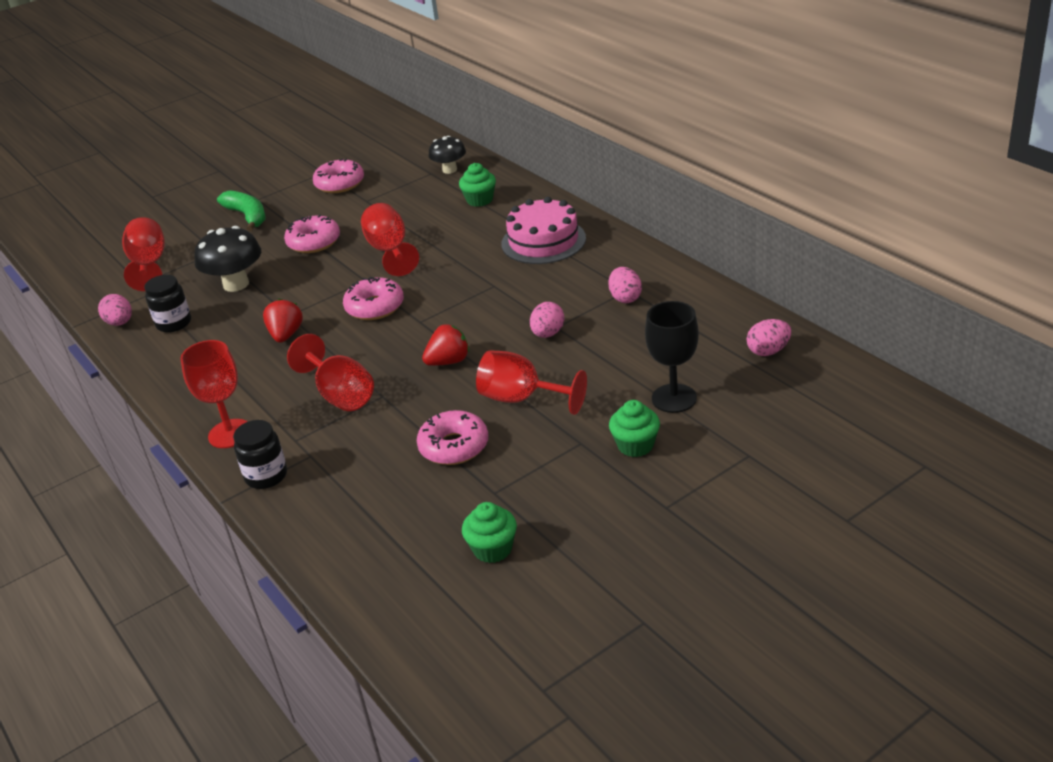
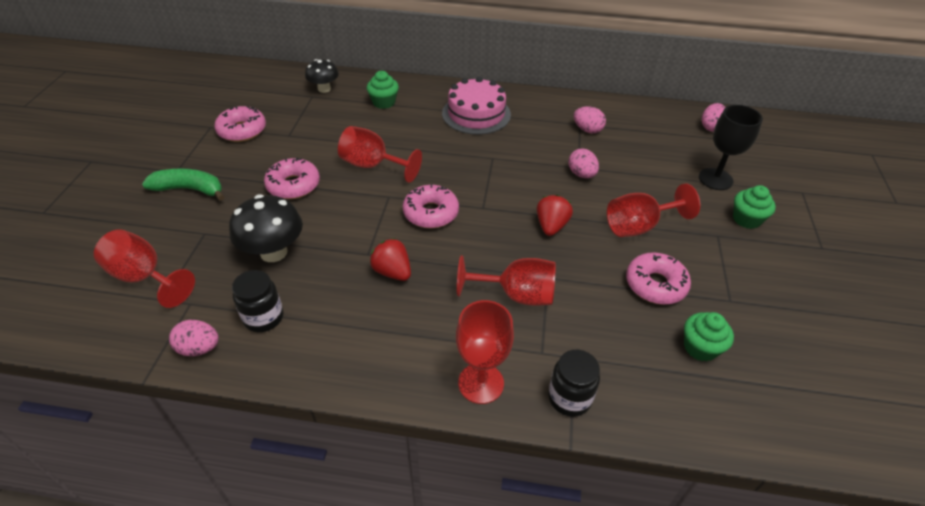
camera: 50 degrees left, 10 degrees up
(492, 549) = (795, 340): green cupcake -> green cupcake (700, 347)

